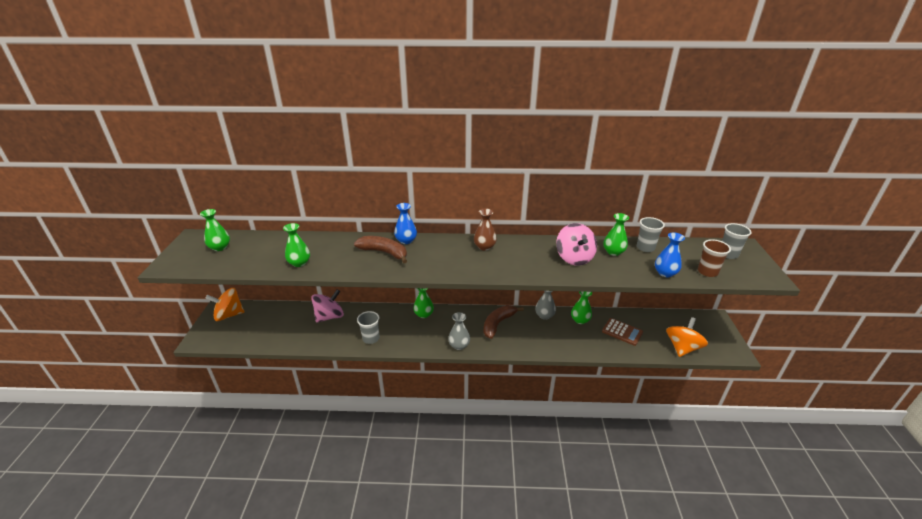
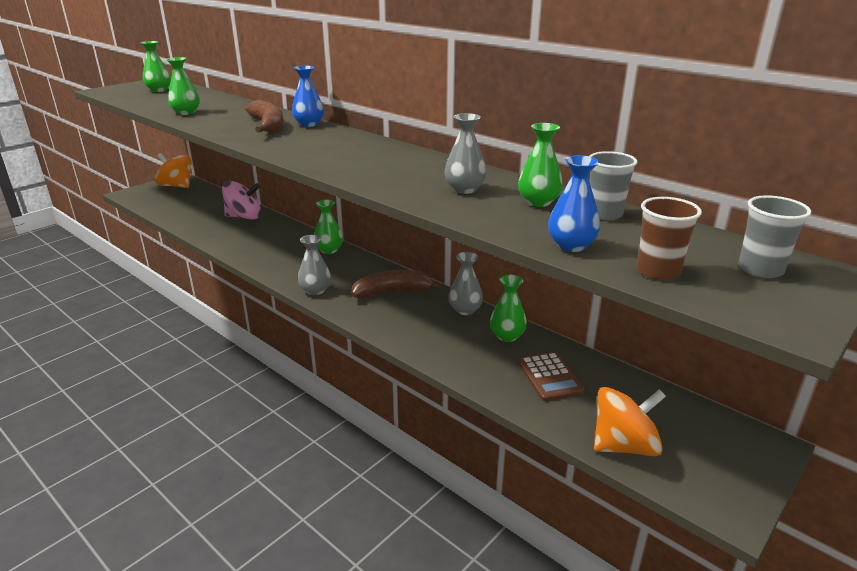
camera: 40 degrees right, 5 degrees down
(371, 338) = (247, 247): grey cup -> none
(484, 247) = (376, 150): brown vase -> none
(574, 258) = (464, 189): pink spinning top -> grey vase

